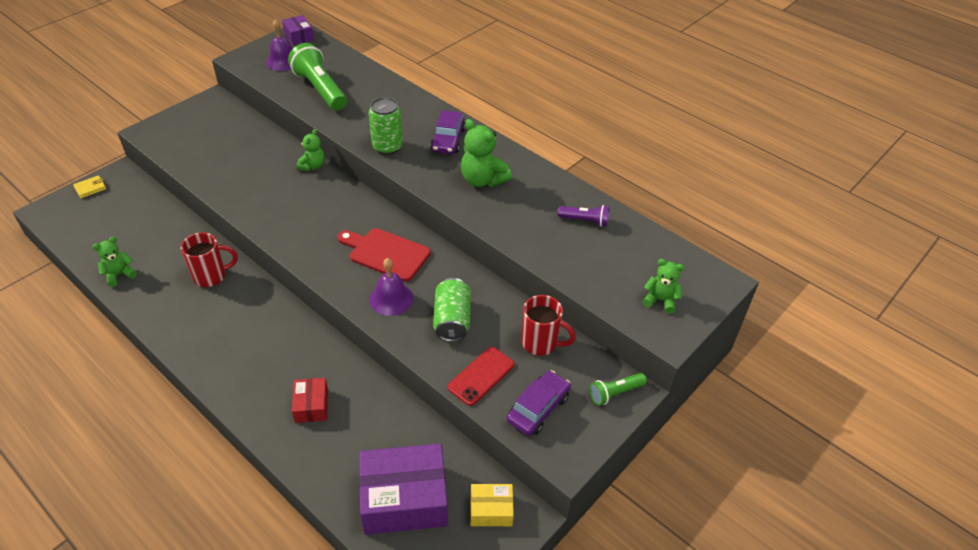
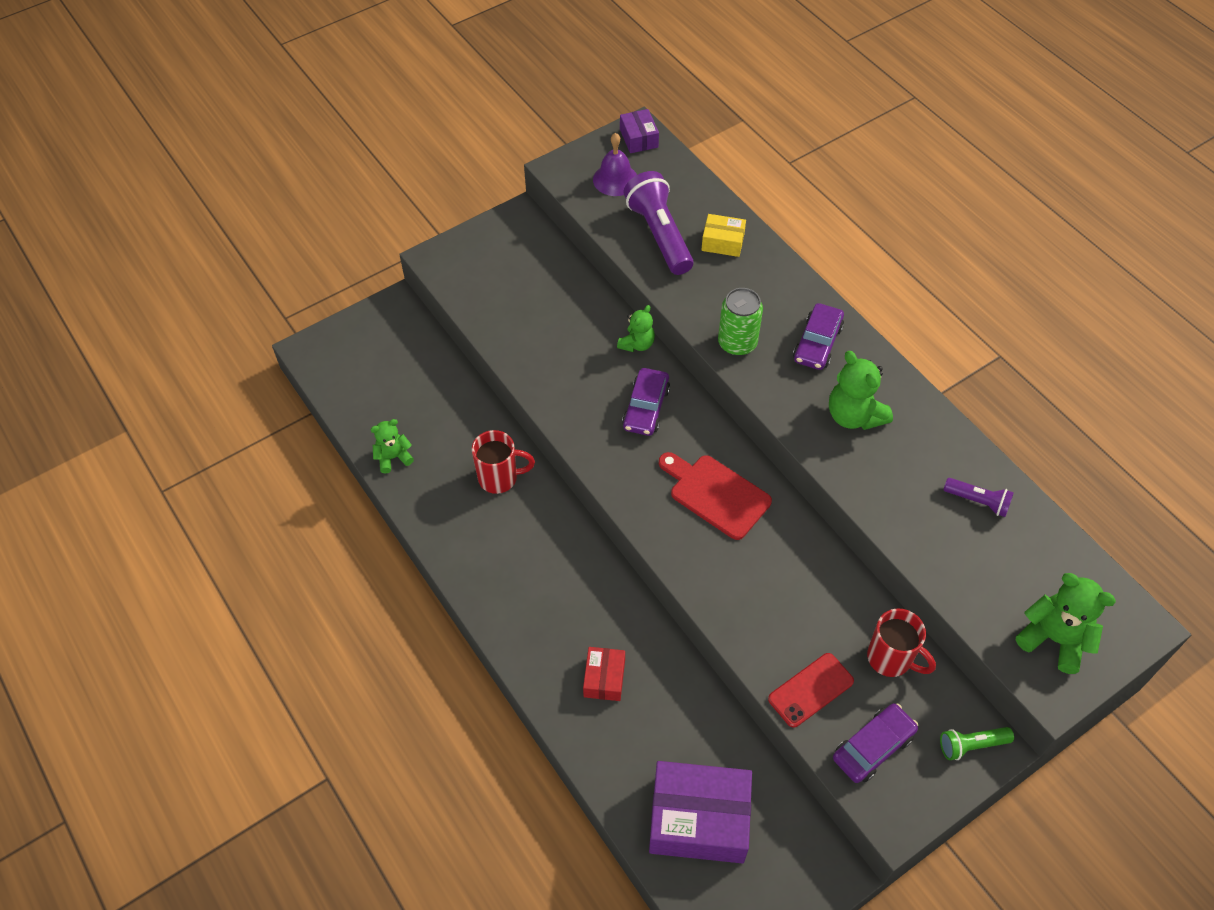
camera: 15 degrees right, 10 degrees up
(90, 188) = (361, 323): yellow wallet -> none
(320, 89) = (659, 234): green flashlight -> purple flashlight
(324, 205) = (646, 408): none -> purple car
(391, 299) = (715, 562): purple bell -> none
(452, 320) = (786, 606): green can -> none
(491, 510) = (796, 854): yellow box -> yellow box (722, 242)
(660, 300) = (1054, 639): green teddy bear -> green teddy bear, size x1.59

